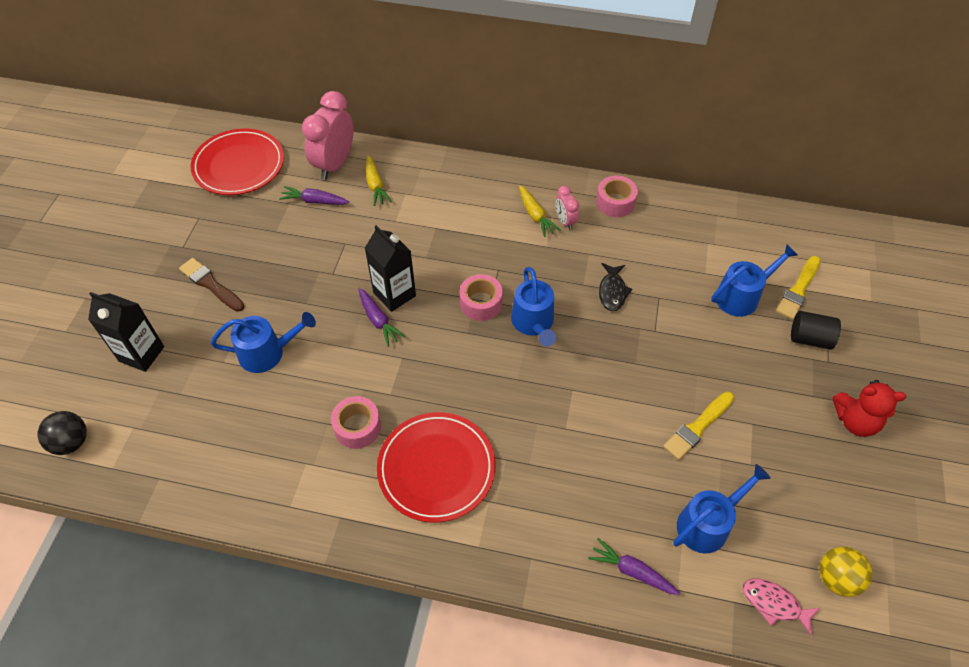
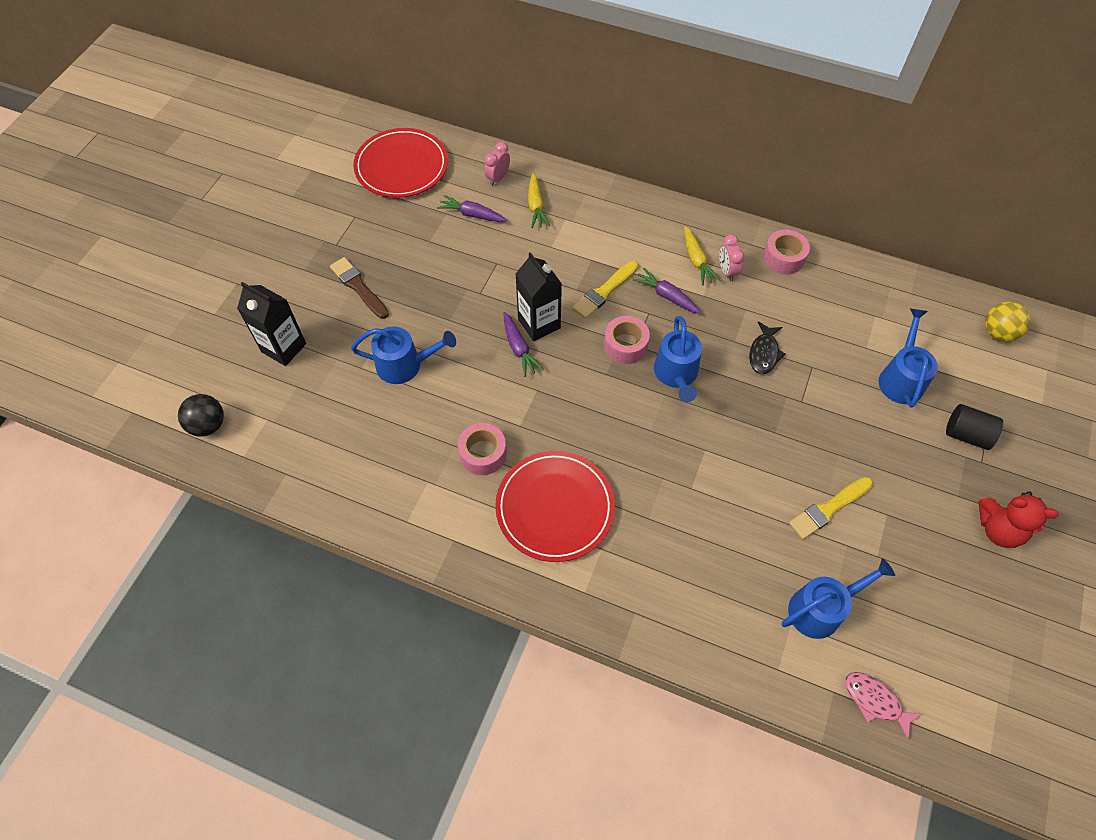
camera: 10 degrees right, 5 degrees up
(334, 164) = (498, 178): pink clock -> pink clock, size x0.50
(632, 571) = (734, 643): purple carrot -> purple carrot (666, 296)
(741, 296) = (901, 378): blue watering can -> blue watering can turned 60 degrees counterclockwise
(798, 290) = (964, 380): yellow brush -> yellow brush (604, 291)
(836, 578) = (945, 687): yellow ball -> yellow ball (998, 333)

